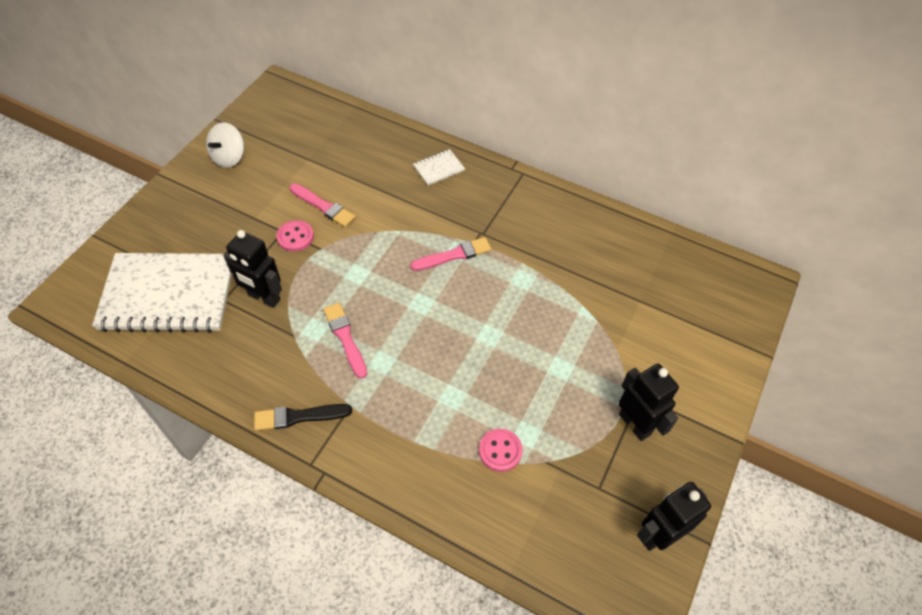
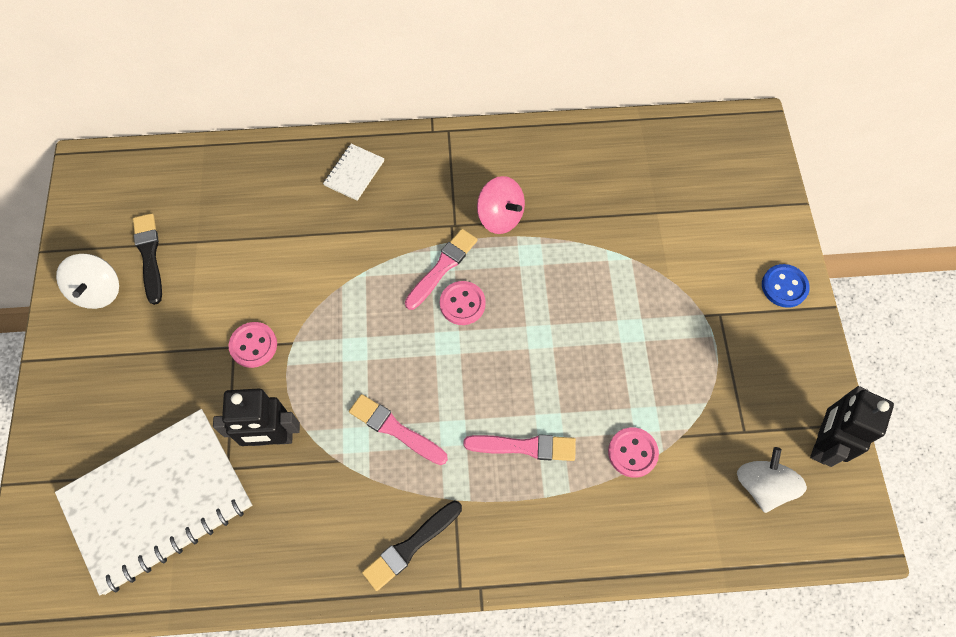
camera: 30 degrees left, 10 degrees up
(274, 152) = (149, 255): none -> black brush
(323, 206) = (258, 290): pink brush -> pink brush (524, 447)
(450, 285) = (462, 304): none -> pink button
(519, 244) = (500, 216): none -> pink spinning top
(585, 535) = (762, 485): none -> white spinning top
(635, 424) = (734, 346): black robot -> none
(707, 405) = (784, 286): none -> blue button

